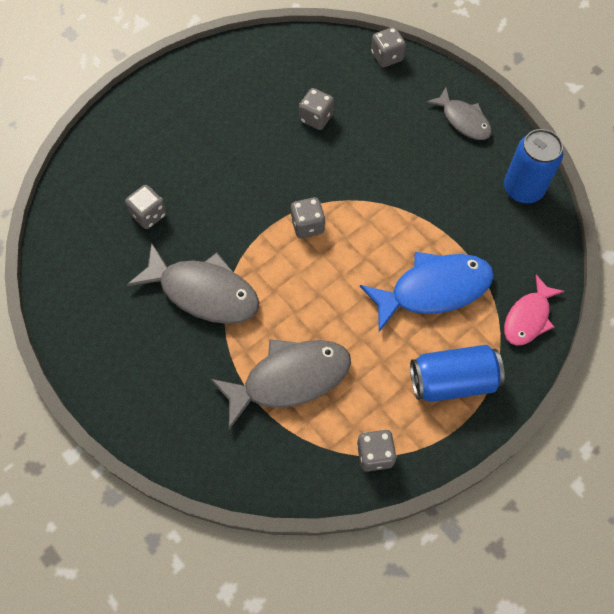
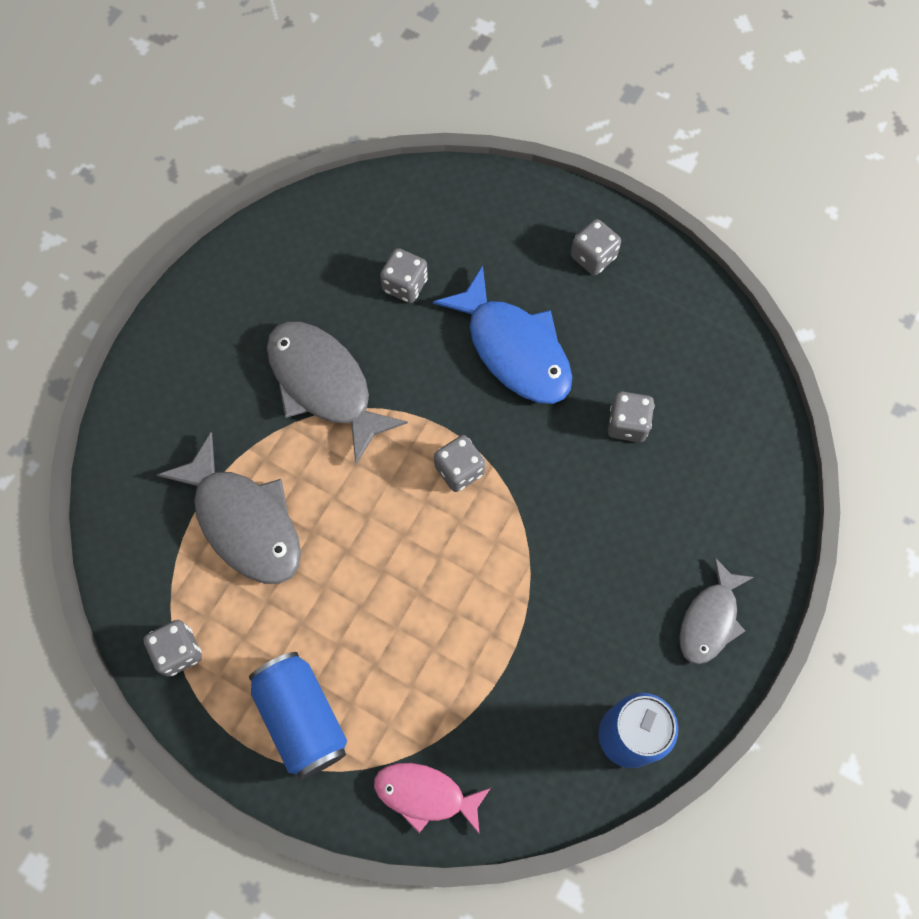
camera: 70 degrees right, 5 degrees up
(203, 292) = (324, 385): grey fish -> grey fish turned 135 degrees clockwise
(387, 57) = (773, 482): grey dice -> grey dice (593, 257)
(434, 289) = (423, 657): blue fish -> blue fish (514, 349)

